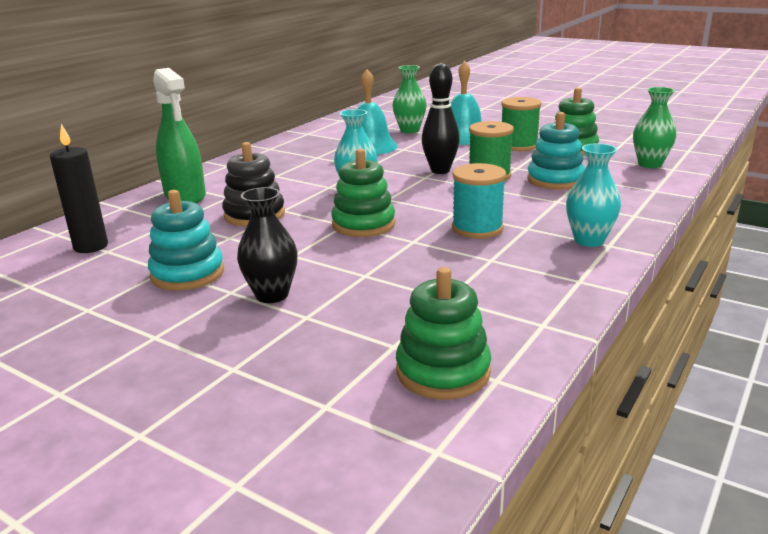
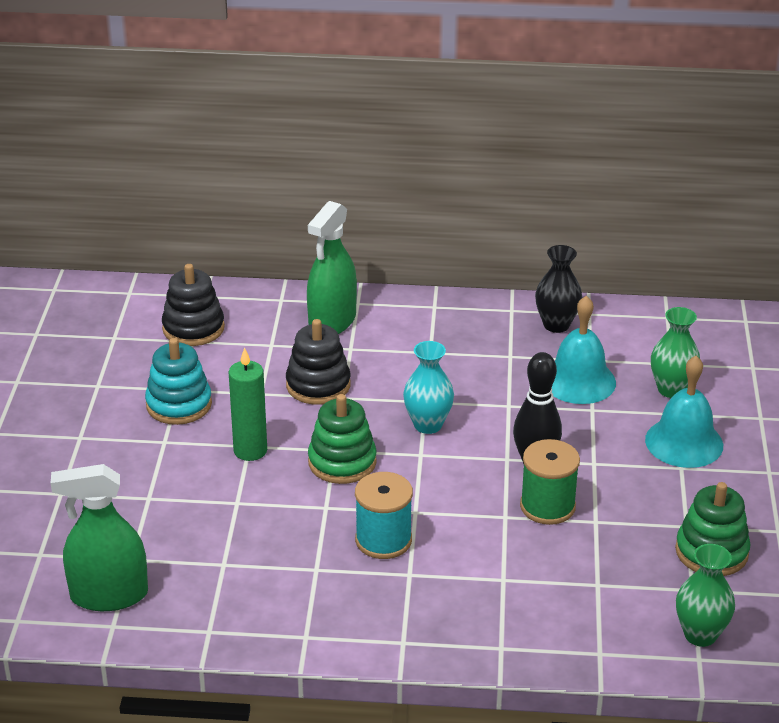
camera: 60 degrees right, 10 degrees up
(91, 247) = (193, 328): black candle -> black stacking toy
(272, 295) = (171, 465): black vase -> black vase (556, 325)
(300, 255) = (250, 450): none -> green candle
(443, 371) = (109, 595): green stacking toy -> green spray bottle
(518, 146) = (685, 501): green spool -> none
(555, 180) = (572, 563): turquoise stacking toy -> none
(589, 240) = (404, 625): turquoise vase -> none

